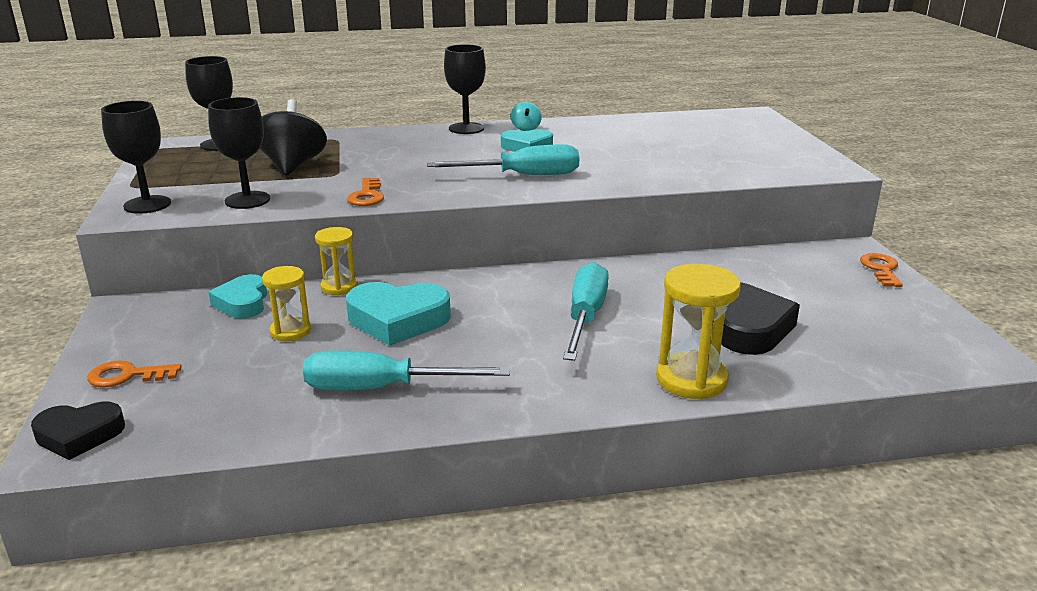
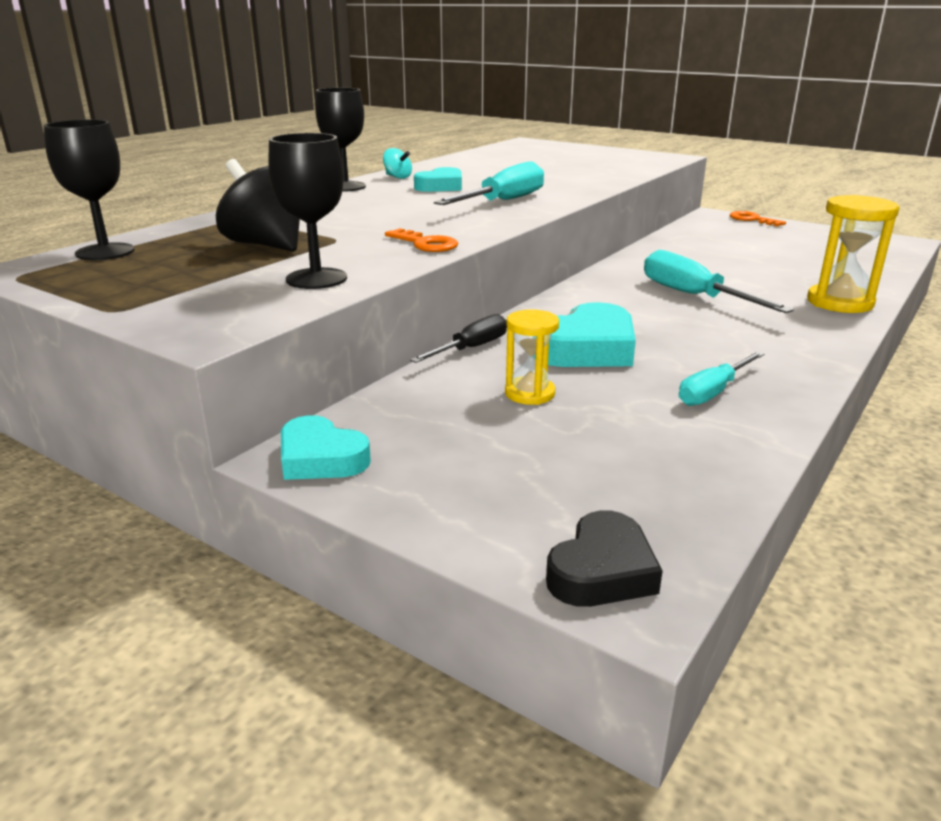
camera: 45 degrees left, 0 degrees up
(127, 376) = (489, 501): orange key -> none
(147, 205) = (204, 316): black goblet -> none
(243, 302) = (418, 395): turquoise heart -> turquoise heart (320, 458)
(339, 287) = (471, 348): yellow hourglass -> black screwdriver
(382, 388) = (713, 392): turquoise screwdriver -> turquoise screwdriver, size x0.63
(746, 327) = (782, 267): black heart -> none

